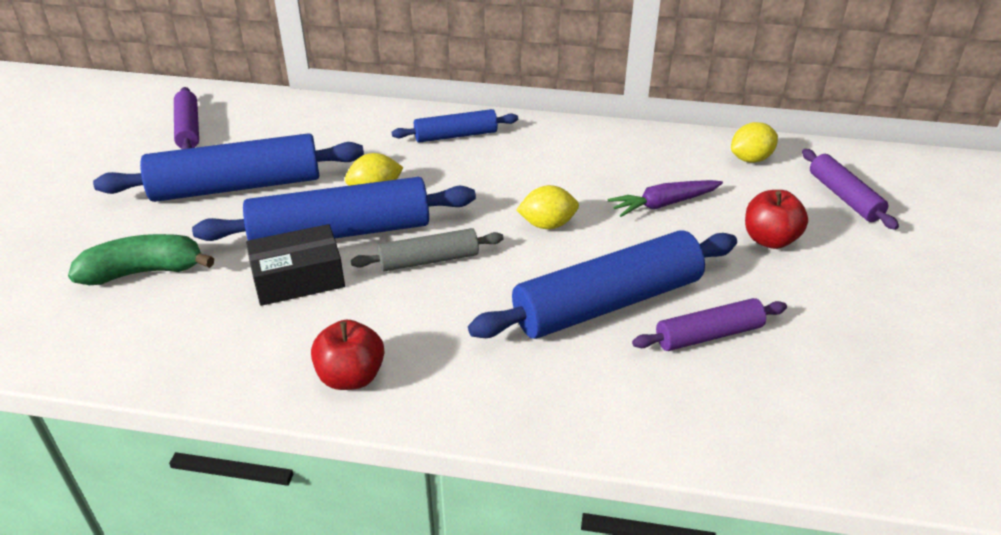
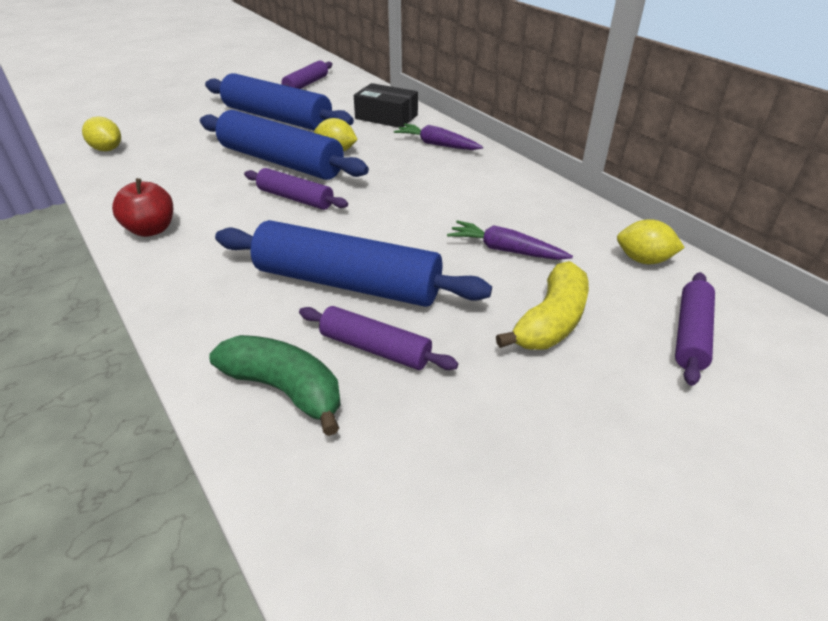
camera: 45 degrees right, 0 degrees up
(144, 271) = (171, 134): green banana -> green banana (284, 389)
(298, 278) = (221, 171): black box -> black box (386, 117)
(428, 260) = (295, 198): grey rolling pin -> purple rolling pin
(456, 135) = (437, 144): blue rolling pin -> purple carrot
(547, 224) = (399, 218): yellow lemon -> yellow lemon (107, 149)
(769, 239) = (551, 321): red apple -> yellow banana

